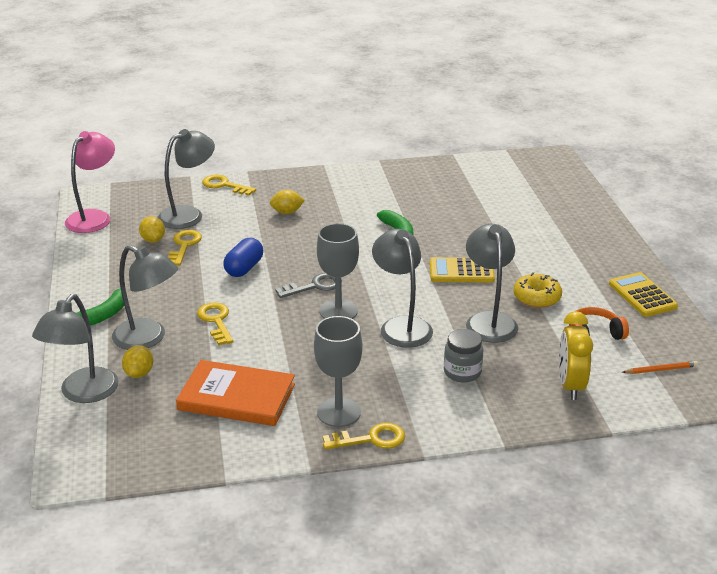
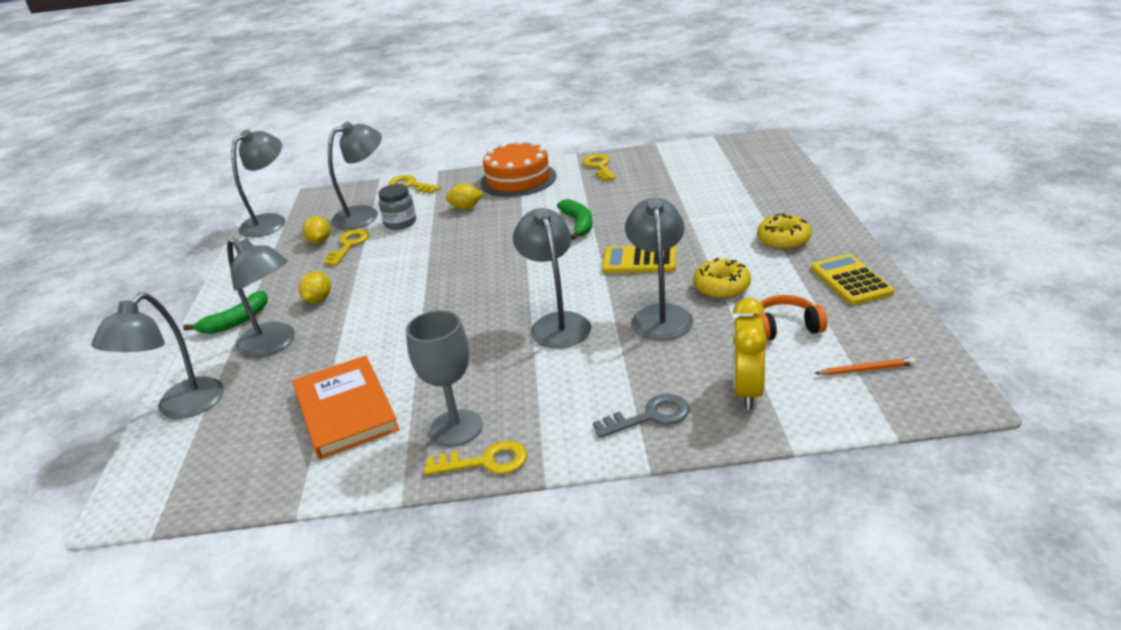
camera: 10 degrees right, 0 degrees up
(94, 217) = (270, 221): pink lamp -> grey lamp
(139, 373) = (249, 384): yellow lemon -> yellow lemon (318, 299)
(216, 321) = (353, 323): yellow key -> yellow key (599, 166)
(236, 397) = (345, 410): orange book -> orange book turned 45 degrees clockwise
(244, 268) = (402, 266): blue capsule -> none
(315, 286) = (472, 282): grey key -> grey key (650, 416)
(330, 185) = (518, 179): none -> orange cake
(338, 311) = (490, 309): grey goblet -> none
(462, 372) = (616, 376): grey jar -> grey jar (400, 223)
(583, 257) = (783, 240): none -> yellow donut

